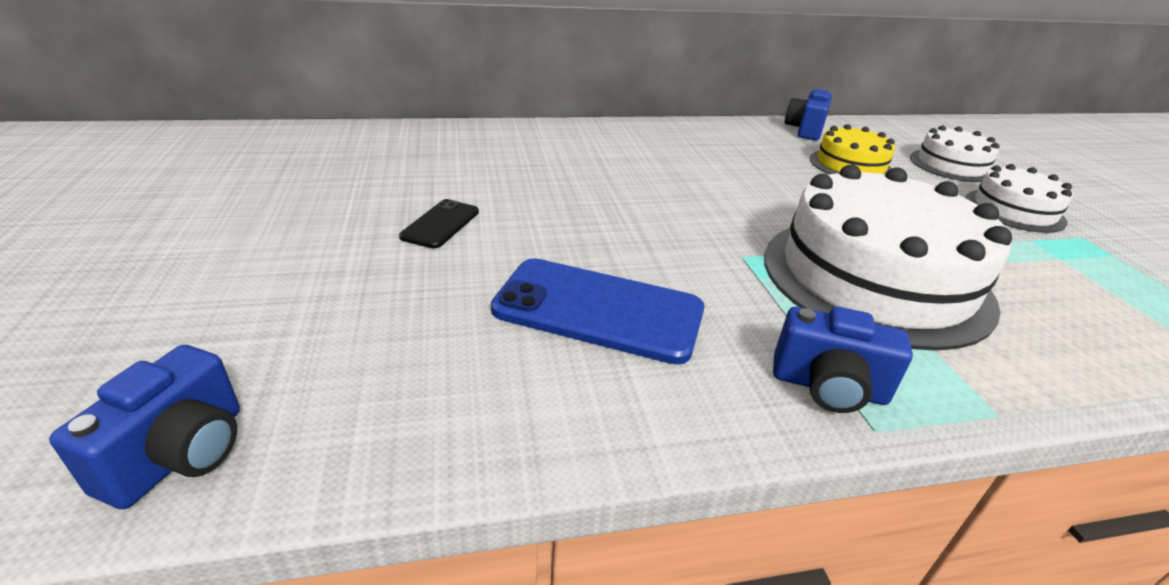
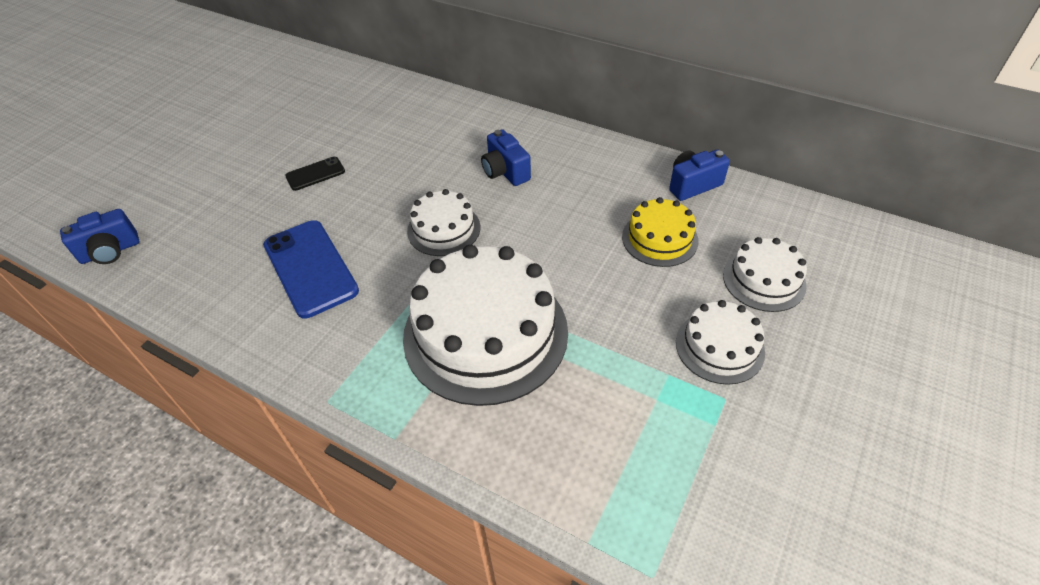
camera: 45 degrees right, 15 degrees up
(680, 218) = (444, 229): none -> white cake
(828, 387) = (342, 371): blue camera -> blue camera (505, 172)

